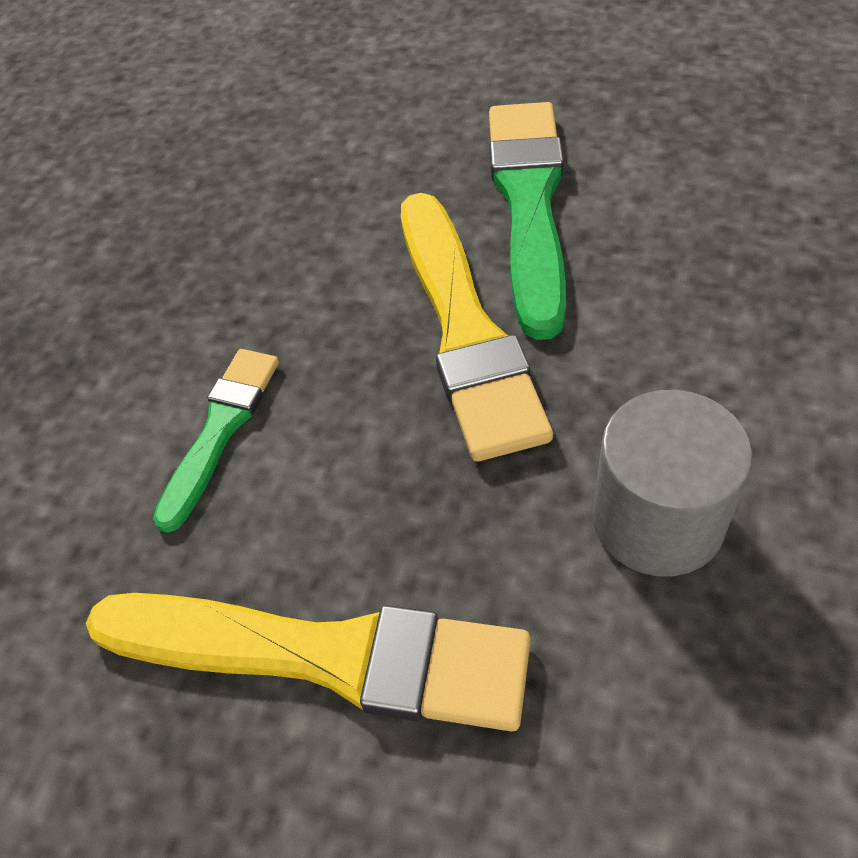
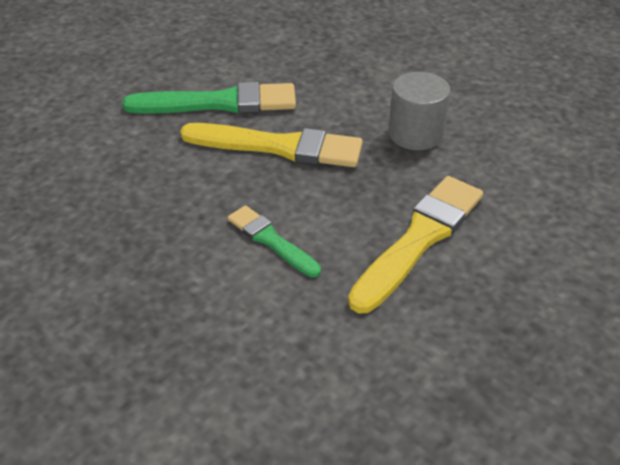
camera: 70 degrees left, 10 degrees down
(529, 204) = (219, 103): green brush -> green brush turned 150 degrees clockwise

